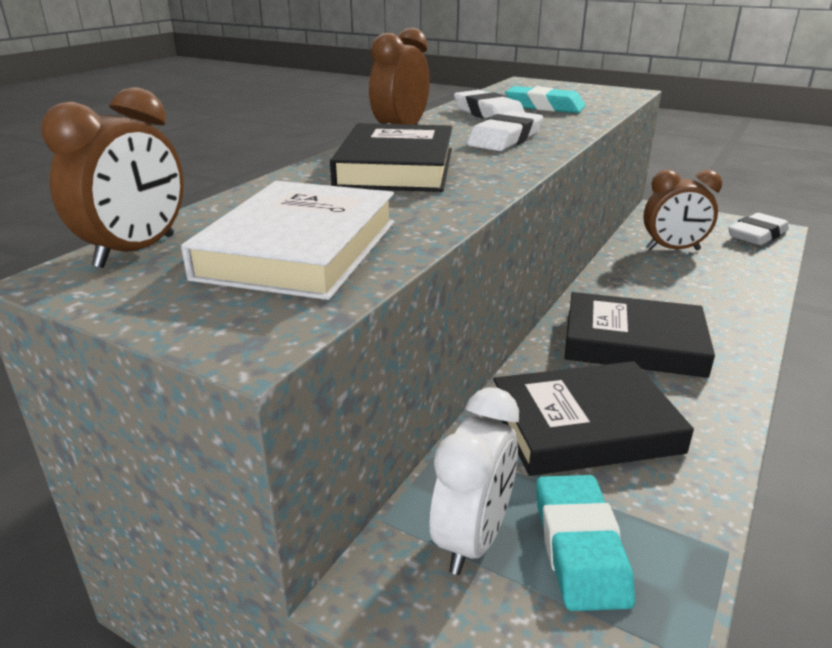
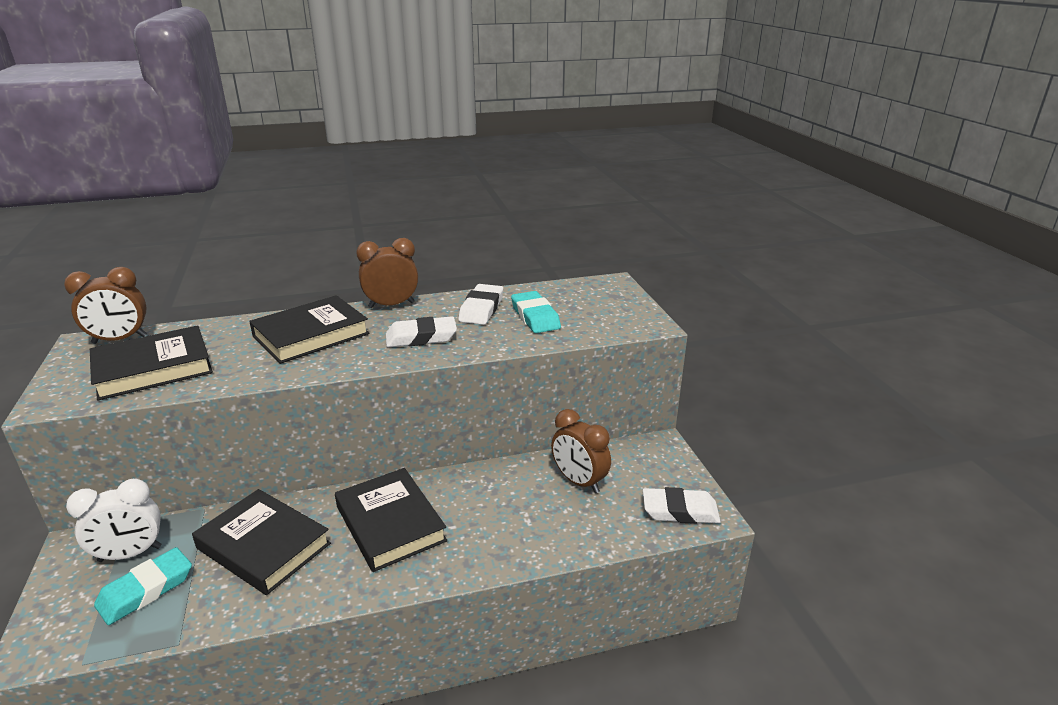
camera: 45 degrees right, 0 degrees up
(300, 249) = (153, 368): white book -> black book

